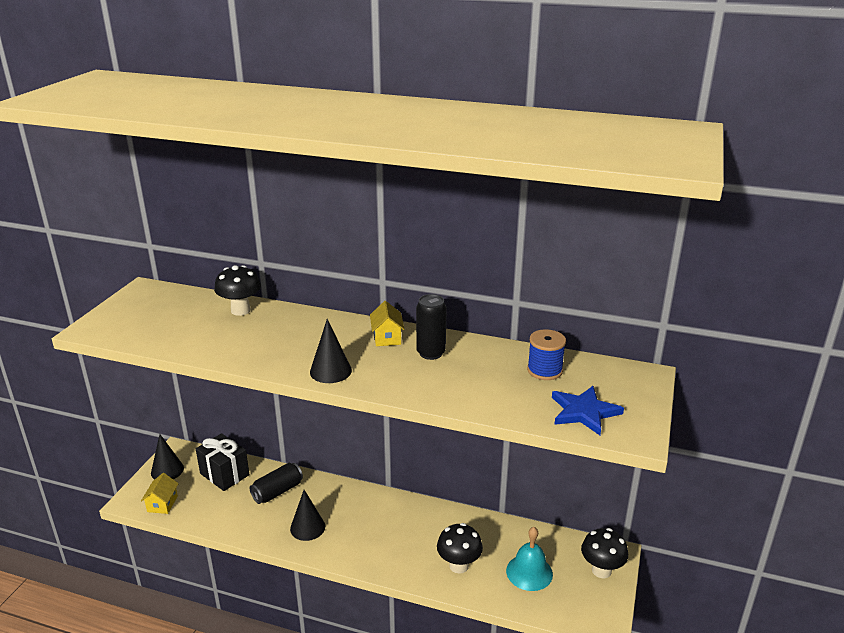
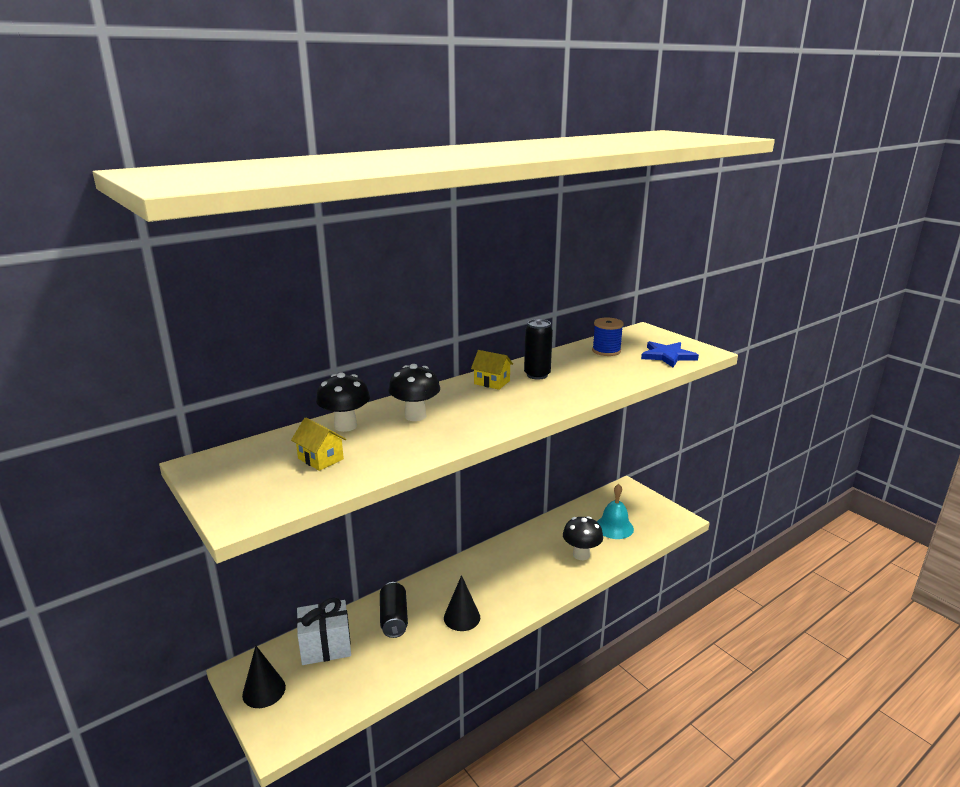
camera: 55 degrees left, 5 degrees down
(162, 504) = (315, 713): yellow house -> yellow house (320, 459)
(224, 474) = (325, 646): black gift -> white gift
(330, 371) = (514, 415): black cone -> none
(601, 570) = (636, 499): black mushroom -> black mushroom (415, 416)

